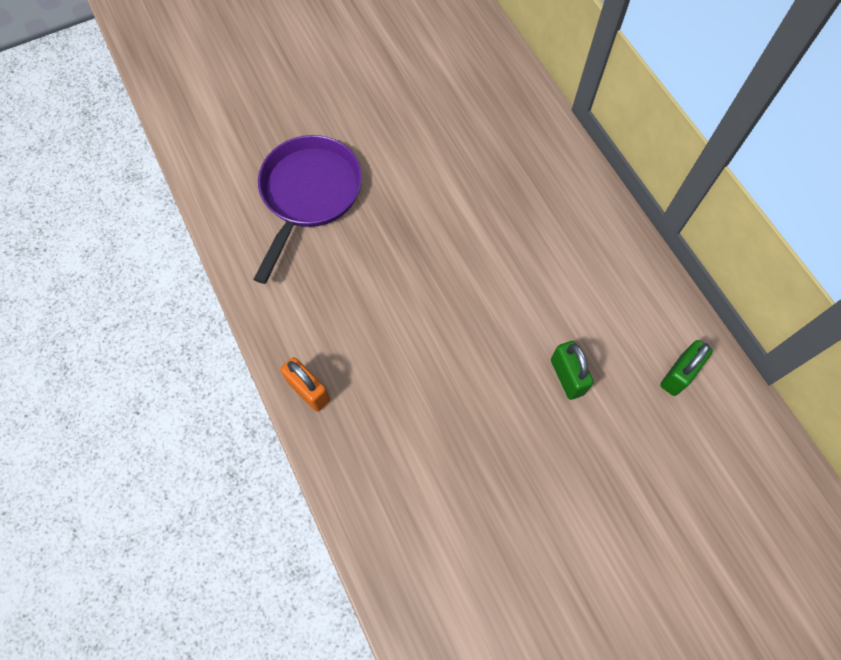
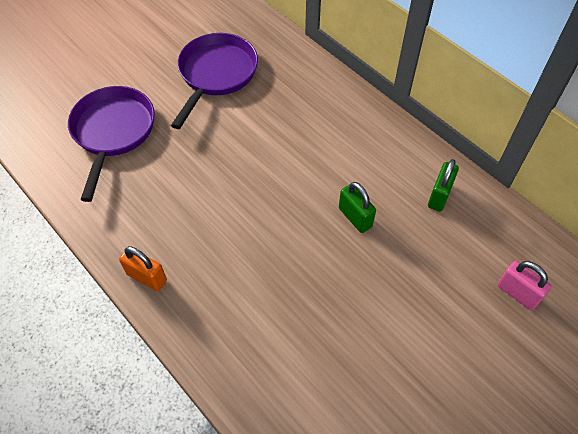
camera: 15 degrees left, 10 degrees down
(447, 144) = (216, 74): none -> purple pan
(737, 526) = (517, 293): none -> pink padlock

